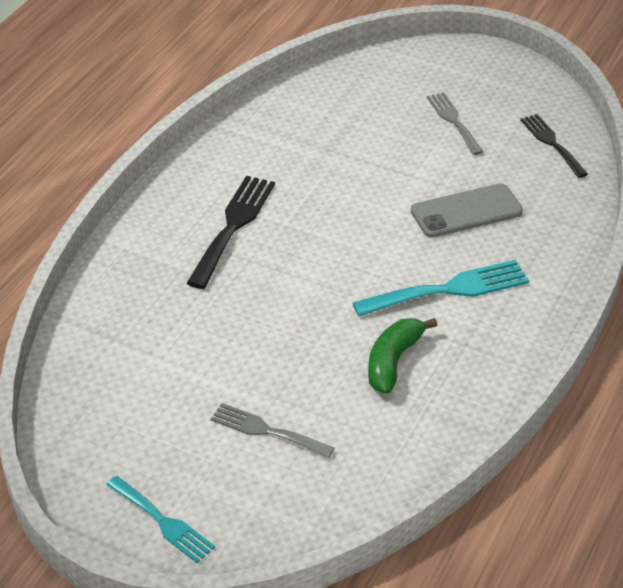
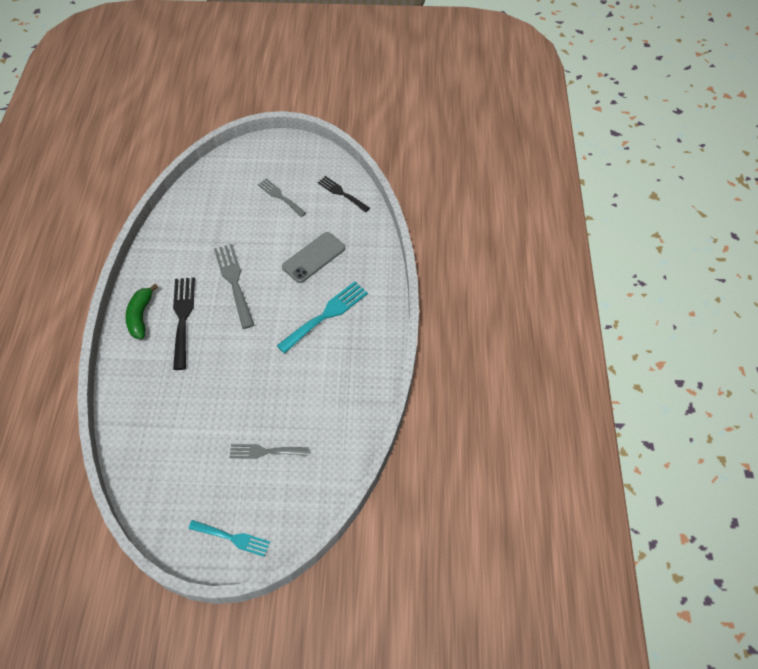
camera: 25 degrees left, 15 degrees up
(330, 205) = (234, 281): none -> grey fork
(393, 361) = (316, 375): green banana -> green banana (141, 316)

